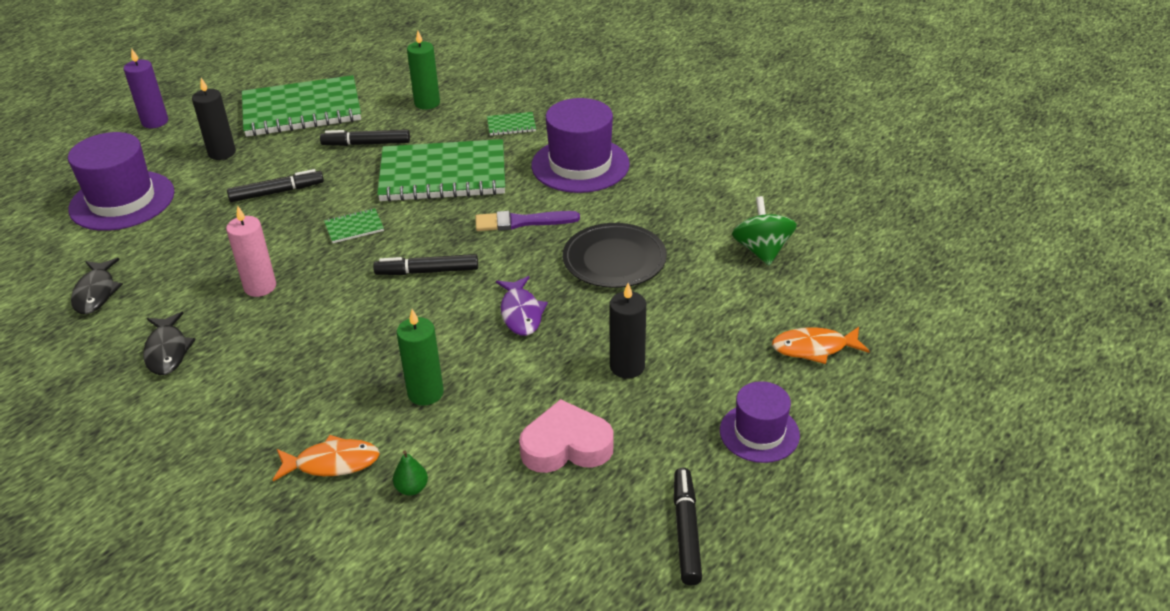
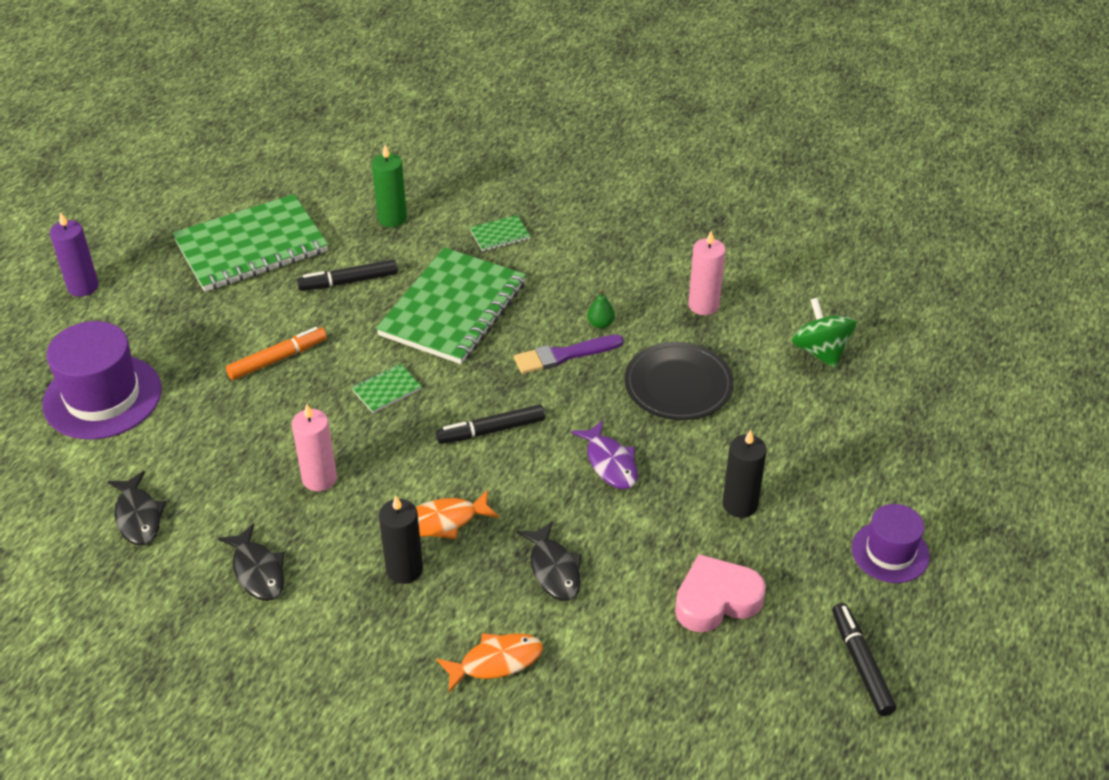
camera: 15 degrees left, 5 degrees up
(222, 153) = (186, 317): black candle -> black candle (404, 569)
(277, 192) = (278, 359): black marker -> orange marker
(412, 488) = (587, 673): green pear -> green pear (600, 324)
(425, 393) = (554, 569): green candle -> black fish
(443, 175) = (453, 309): green notebook -> green notebook turned 45 degrees counterclockwise
(580, 165) = (596, 275): purple hat -> none
(667, 200) = (703, 305): none -> pink candle
(814, 348) = (909, 453): orange fish -> orange fish (444, 521)

